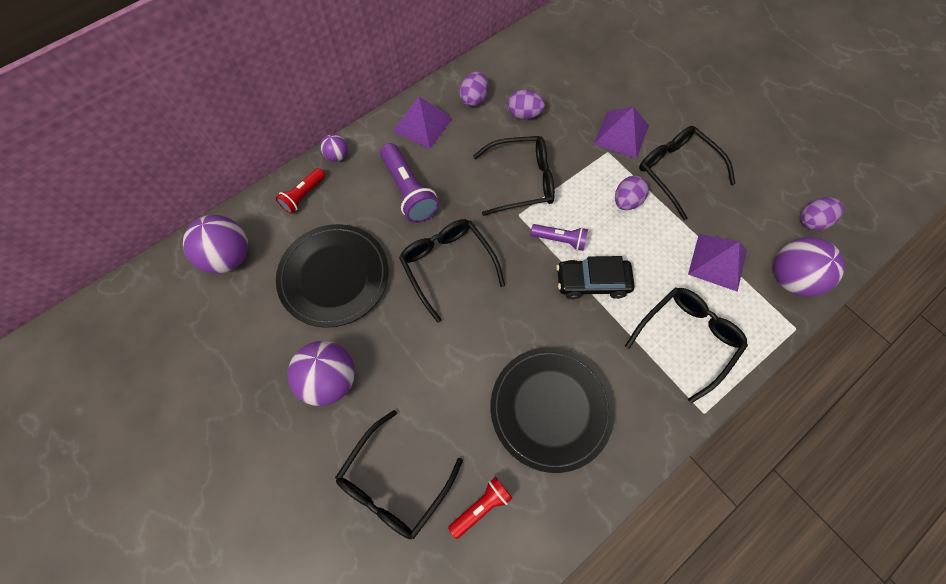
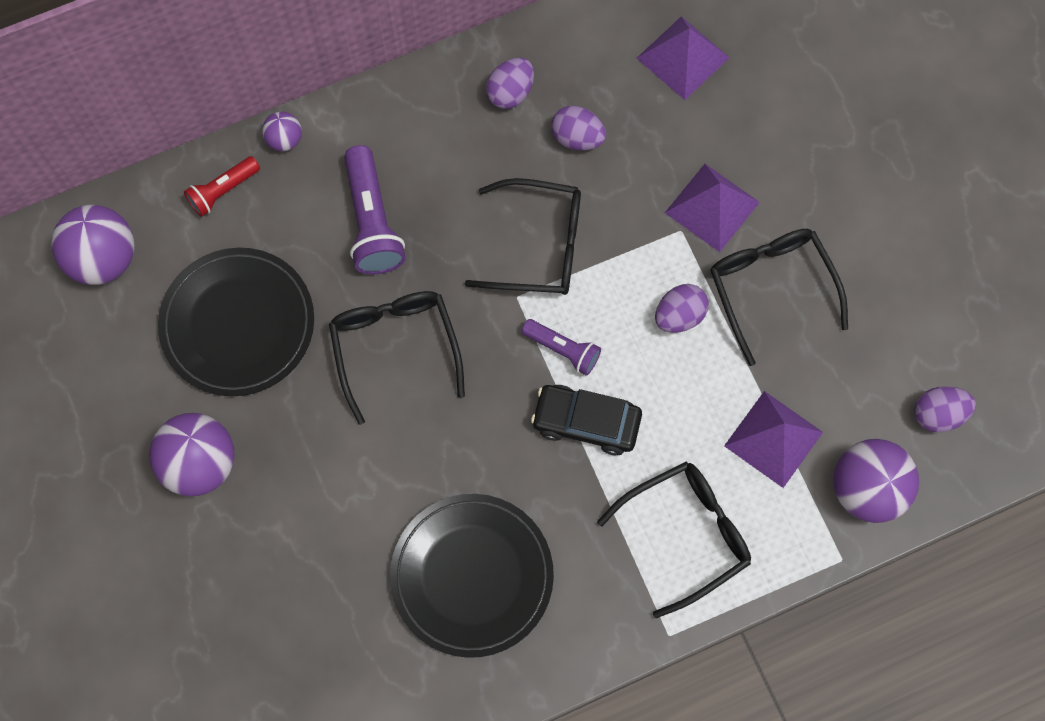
camera: 15 degrees right, 5 degrees up
(395, 482) = (250, 612): black glasses -> none
(422, 124) = (421, 118): purple pyramid -> purple pyramid (683, 58)
(481, 506) = (347, 670): red flashlight -> none

